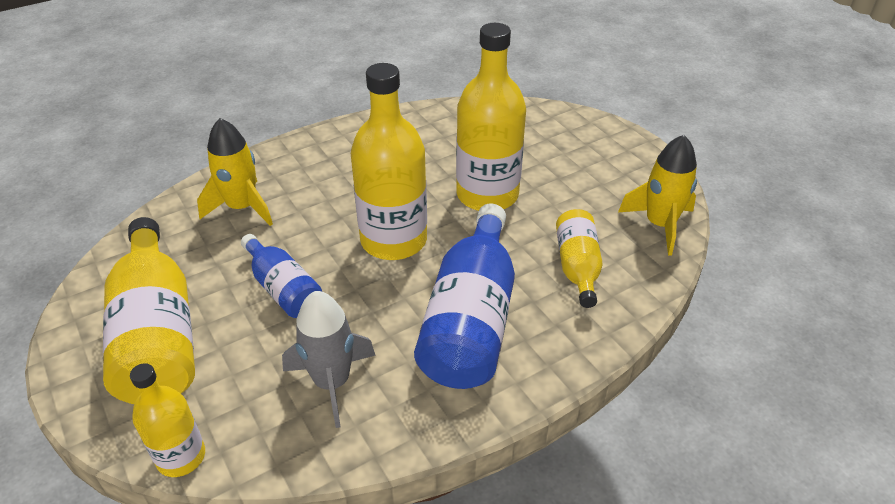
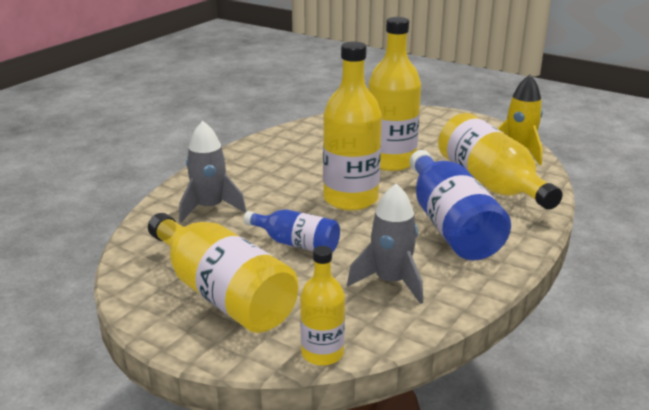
camera: 25 degrees left, 15 degrees down
(242, 207) = (210, 208): yellow rocket -> grey rocket
(577, 267) = (490, 183): yellow bottle -> yellow bottle, size x1.79

